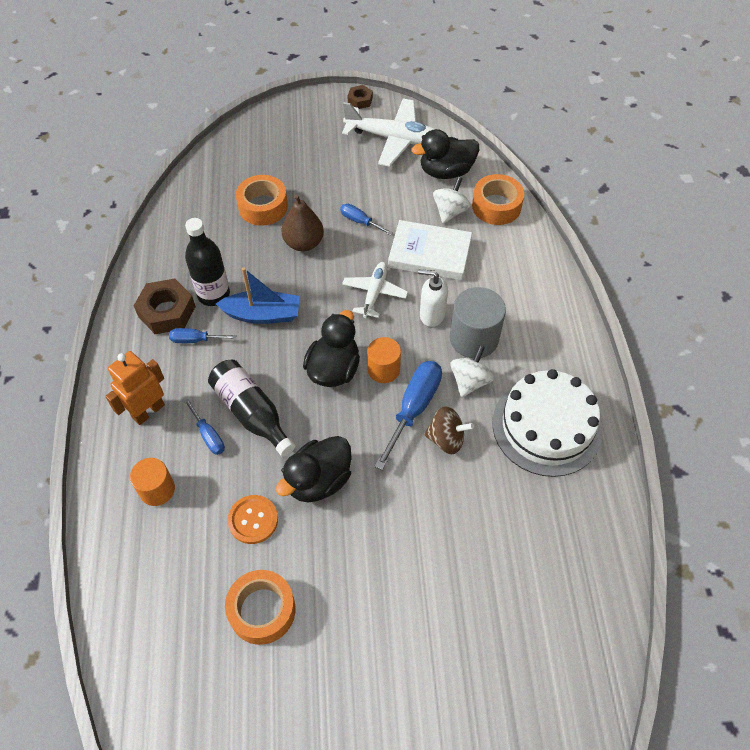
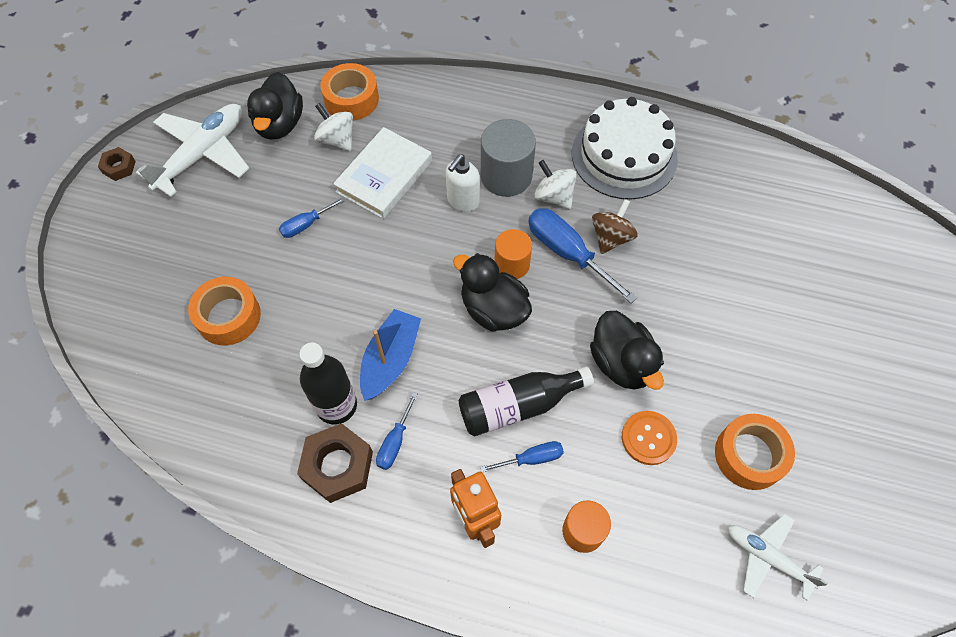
camera: 70 degrees left, 5 degrees up
(303, 243) = (308, 289): brown pear -> none
(374, 293) = (411, 242): white plane -> white plane (767, 557)

